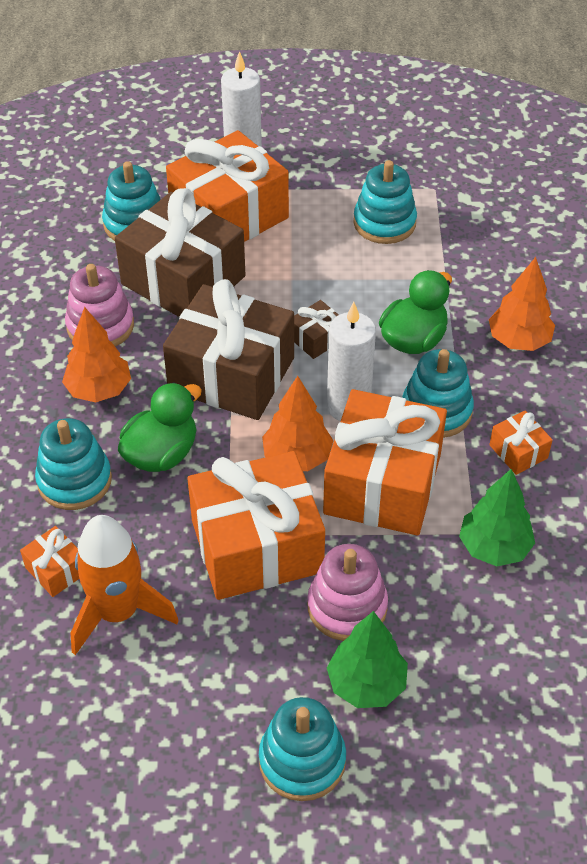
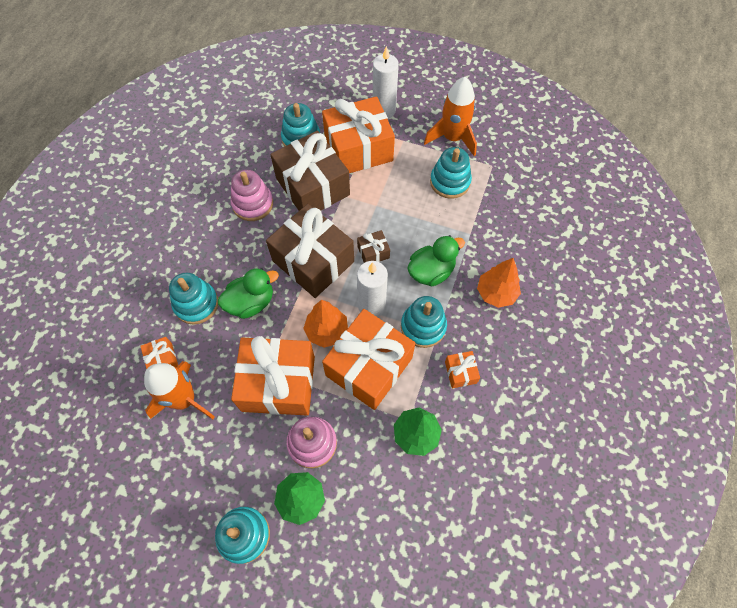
camera: 20 degrees right, 15 degrees up
(99, 390) = (234, 247): orange tree -> none
(361, 169) = (452, 138): none -> orange rocket

